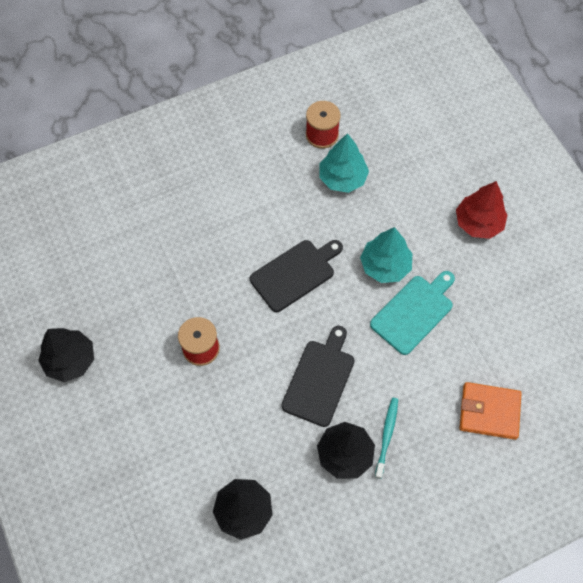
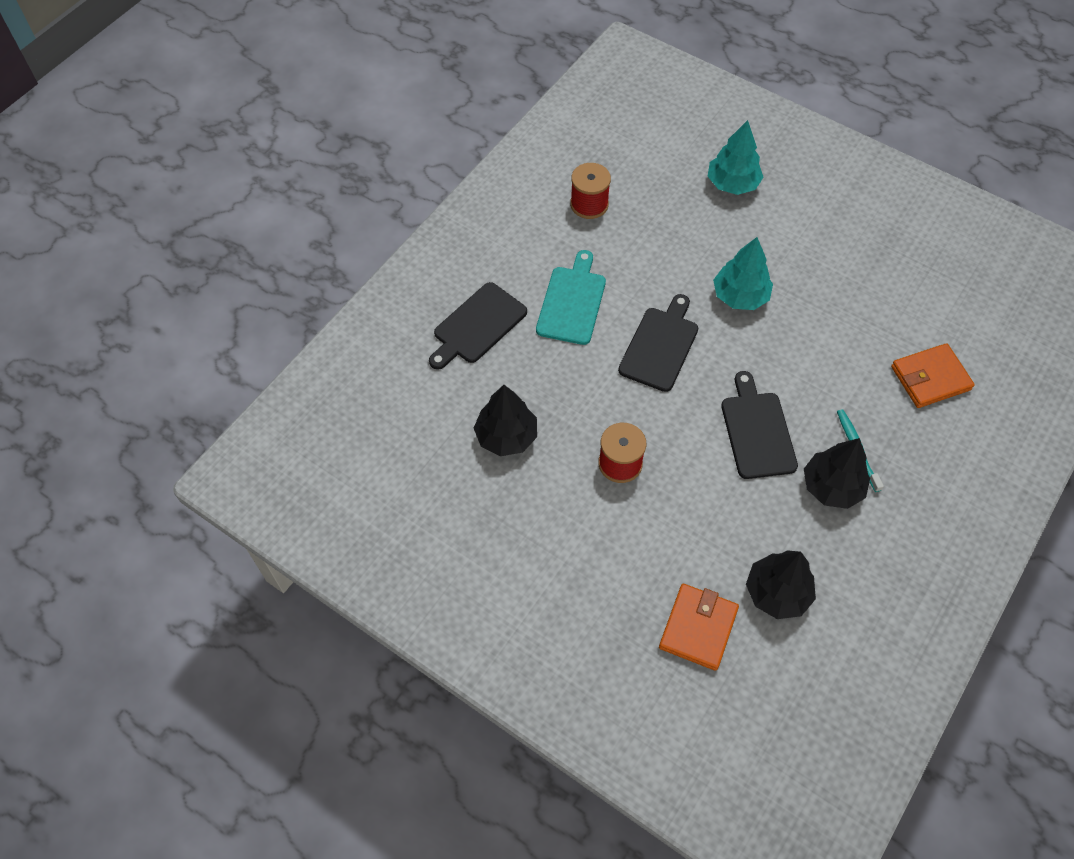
camera: 30 degrees left, 5 degrees down
(70, 360) = (493, 546): black tree -> black tree (506, 436)
(168, 503) = (698, 628): none -> orange wallet
(174, 189) = (477, 326): none -> black cutting board
(342, 178) = (639, 235): turquoise tree -> turquoise tree (732, 184)
(414, 312) = (798, 324): turquoise cutting board -> turquoise cutting board (572, 302)
(478, 223) = (796, 216): red tree -> none

